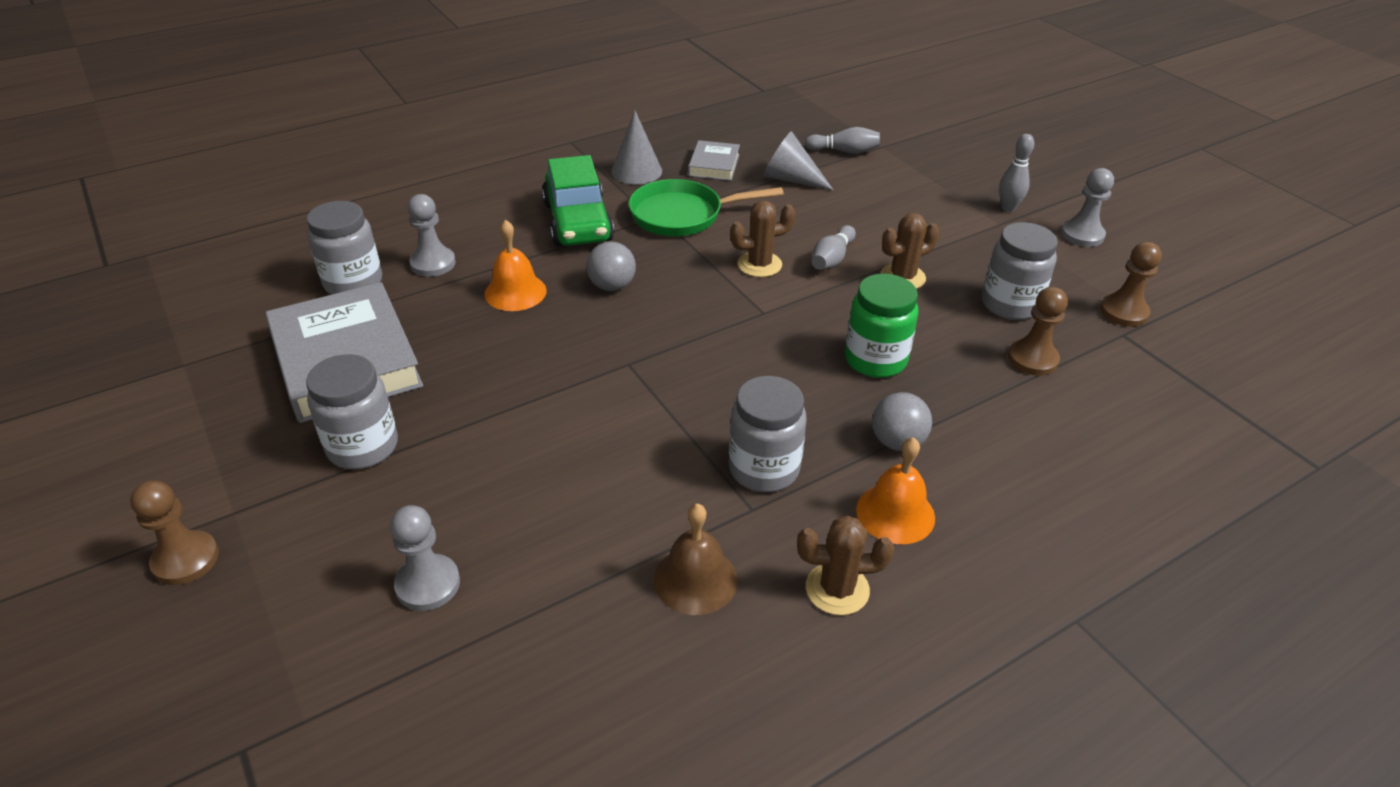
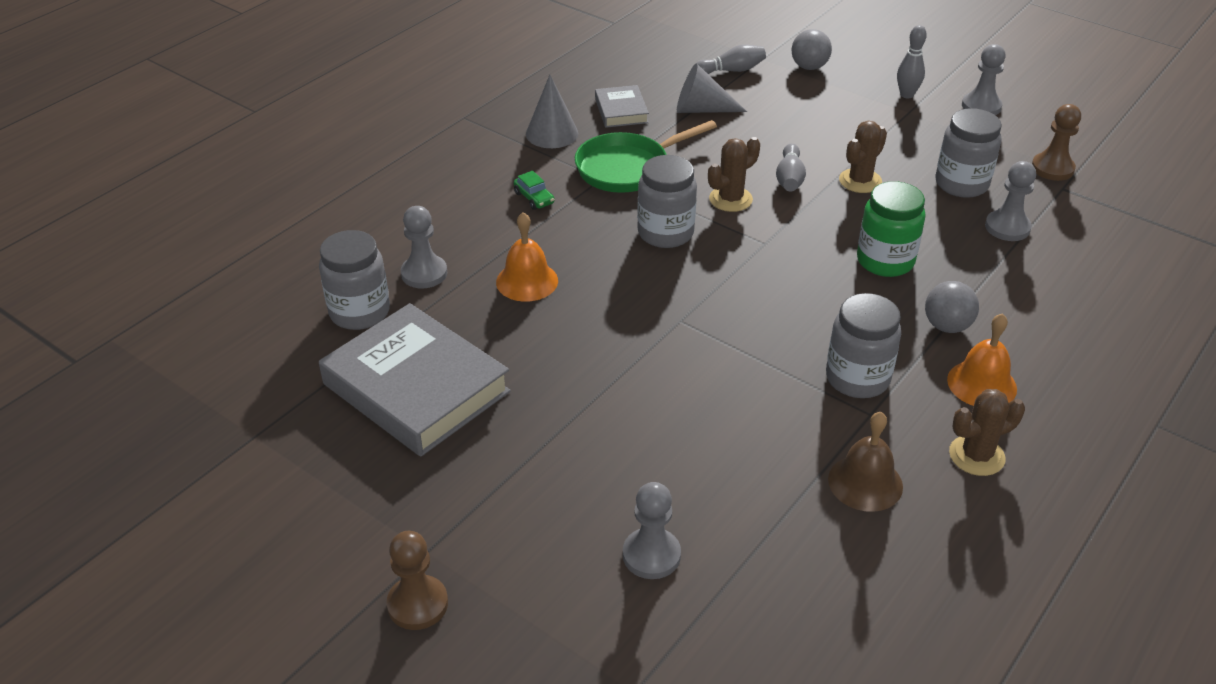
camera: 20 degrees left, 0 degrees up
(363, 447) = (499, 460): grey jar -> grey jar (665, 233)
(578, 222) = (534, 198): green car -> green car, size x0.40
(612, 286) = (613, 252): grey ball -> grey ball (809, 67)
(1032, 359) = (1007, 227): brown pawn -> grey pawn

